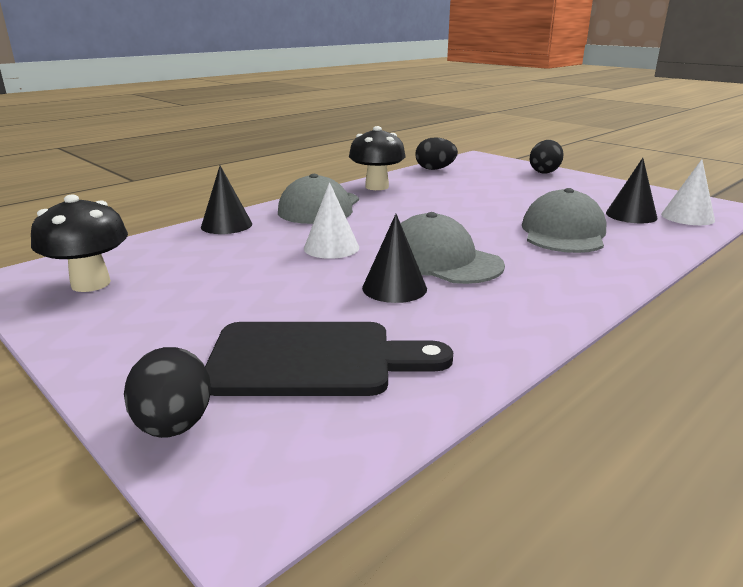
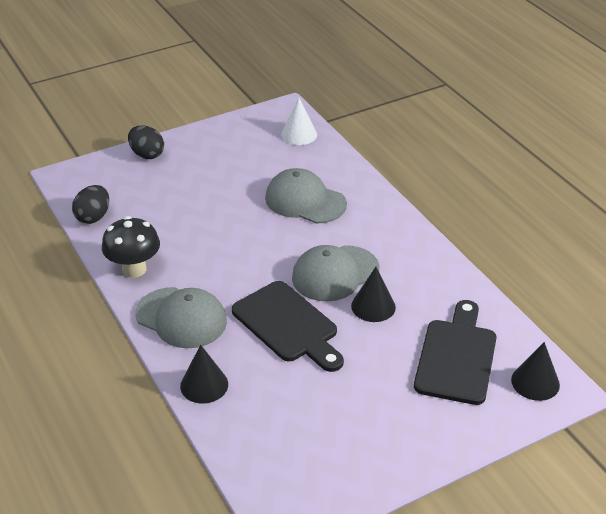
camera: 75 degrees left, 15 degrees up
(91, 284) = (314, 470): black mushroom -> none
(174, 426) = (509, 415): black egg -> none
(331, 247) = (288, 325): white cone -> black cutting board
(631, 215) = (283, 156): black cone -> black cone (535, 382)

